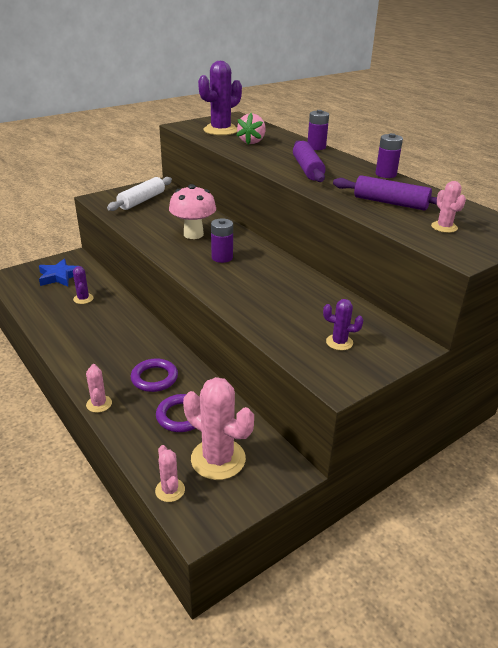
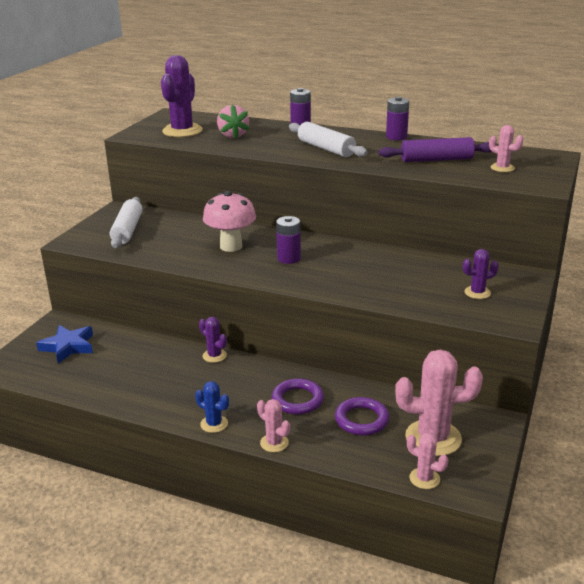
camera: 30 degrees left, 5 degrees down
(78, 370) = (214, 424): none -> blue cactus
(83, 299) = (127, 358): purple cactus -> purple cactus (214, 356)
(307, 169) = (326, 148): purple rolling pin -> white rolling pin

